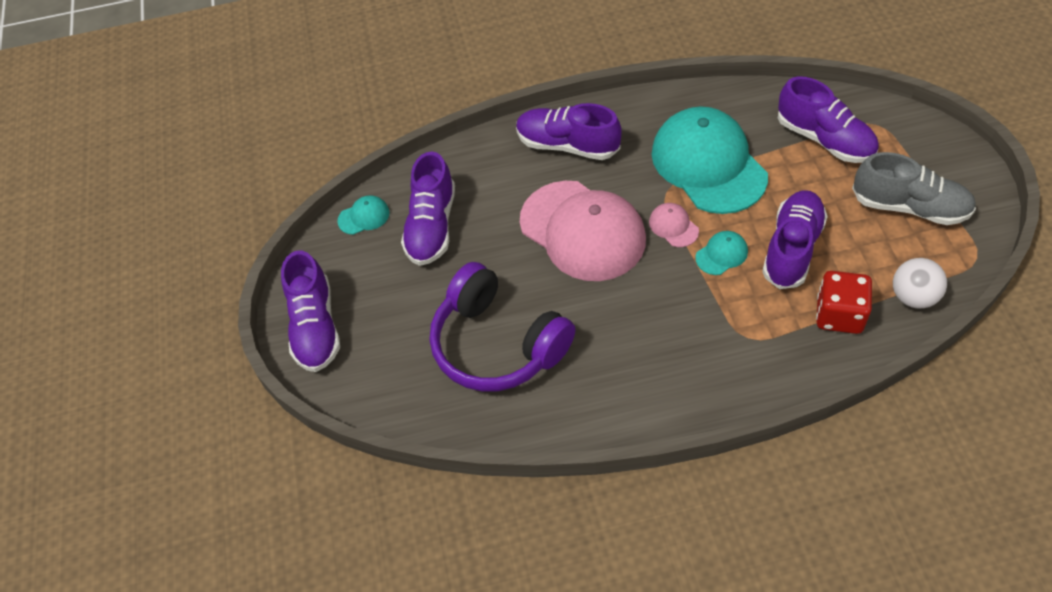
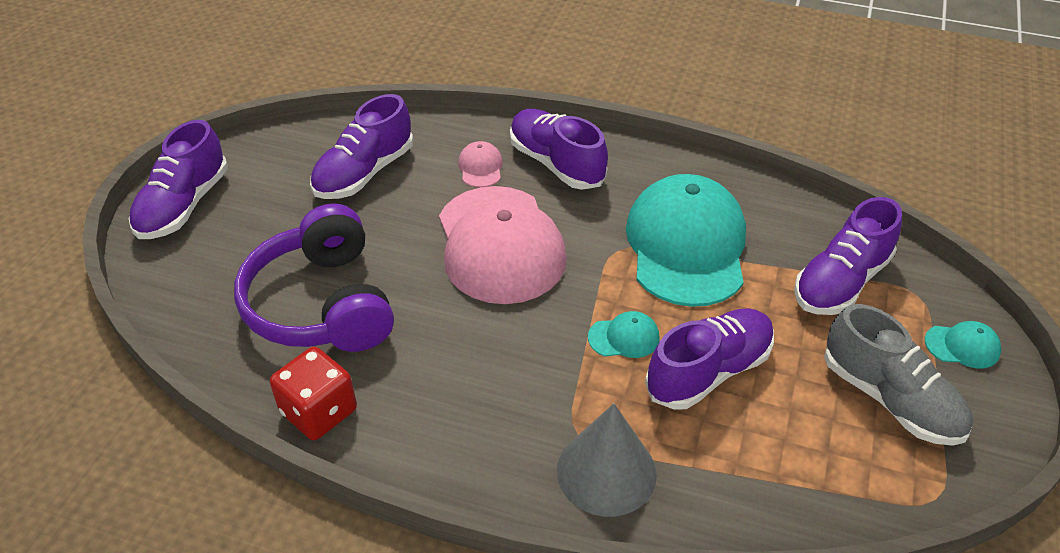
camera: 25 degrees right, 10 degrees down
(364, 217) = (314, 137): turquoise cap -> turquoise cap (962, 346)
(673, 226) = (596, 285): pink cap -> pink cap (480, 167)
(783, 351) = (606, 472): none -> grey cone
(824, 139) = (841, 282): purple shoe -> purple shoe turned 60 degrees clockwise
(839, 315) = (705, 469): red dice -> red dice (319, 411)
(913, 297) = (814, 498): white ball -> none

